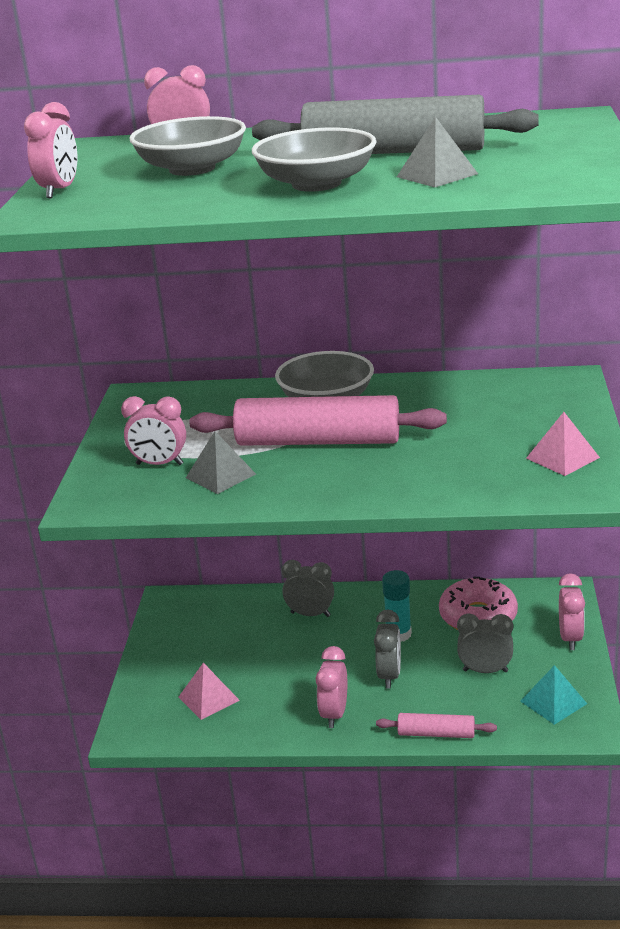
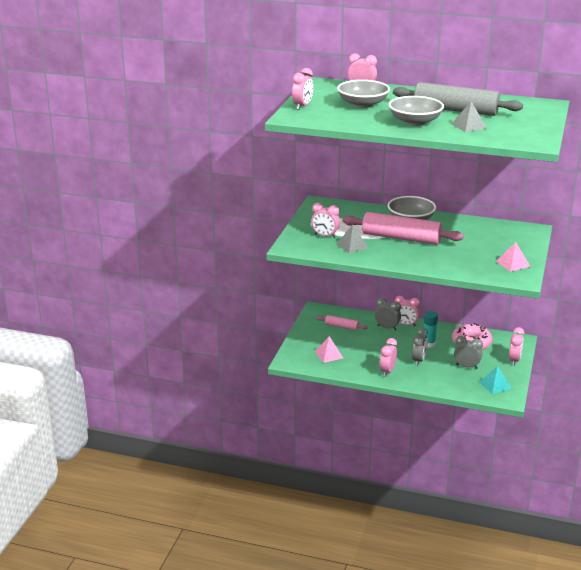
camera: 10 degrees right, 0 degrees up
(344, 601) = (406, 324): none -> pink clock
(436, 733) = (434, 387): pink rolling pin -> pink rolling pin (341, 326)

